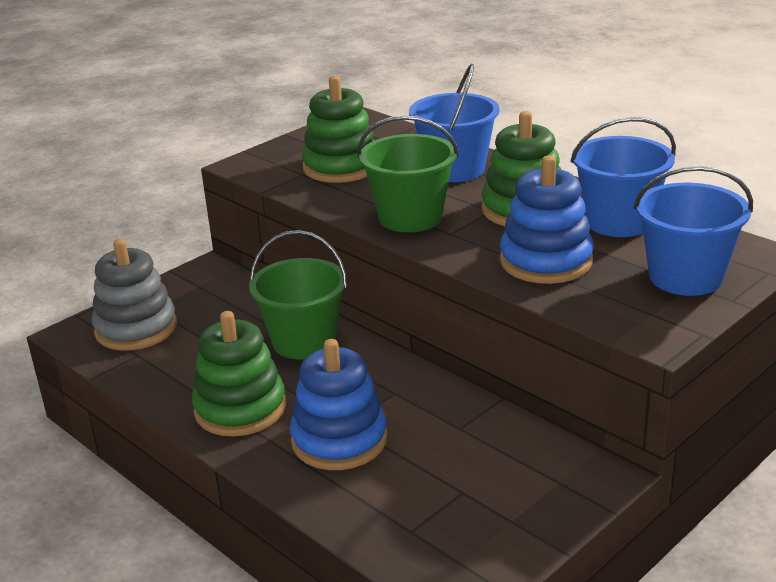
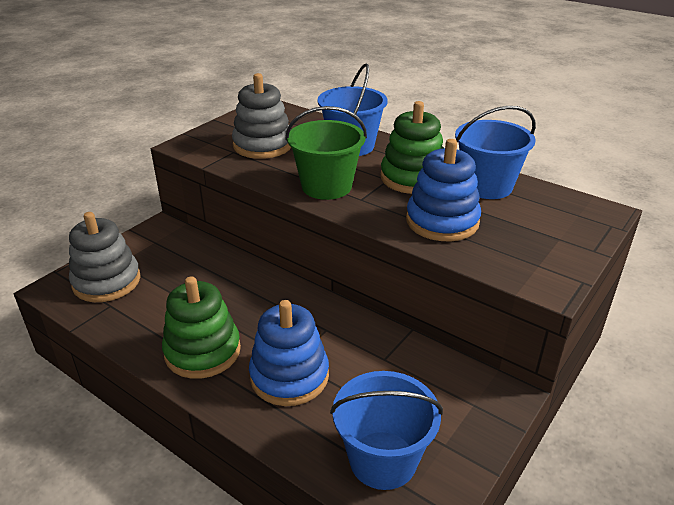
camera: 10 degrees left, 5 degrees up
(304, 341) = (246, 287): green bucket -> none
(341, 167) = (263, 145): green stacking toy -> grey stacking toy
(685, 277) = (552, 232): blue bucket -> blue bucket (383, 460)

